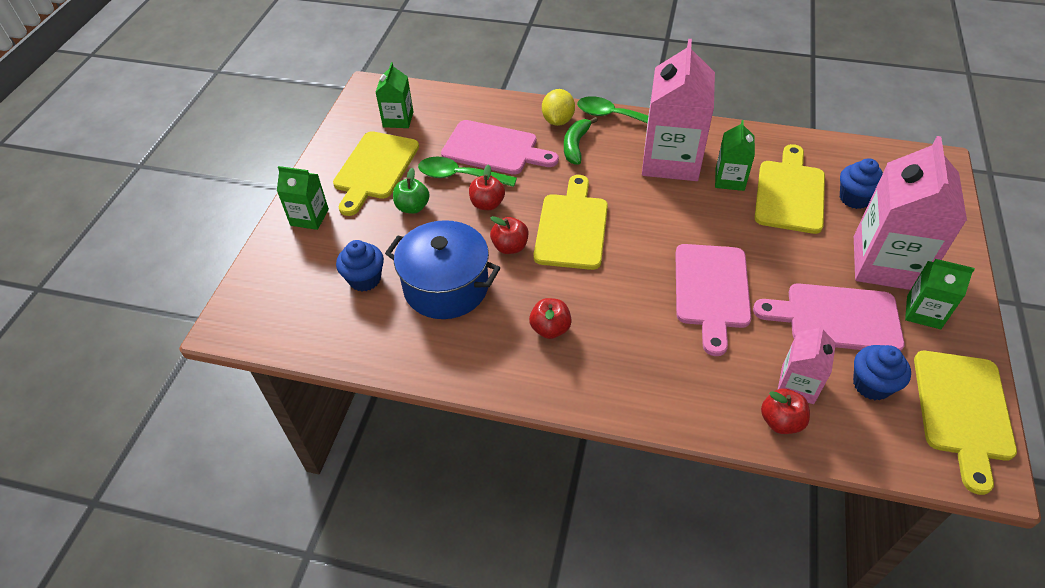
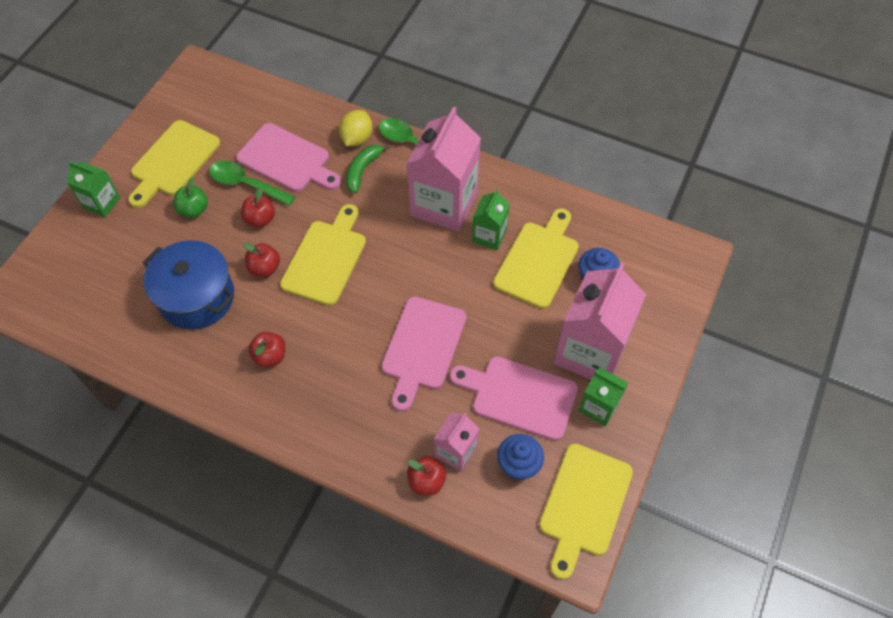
camera: 10 degrees right, 10 degrees up
(365, 279) = (131, 276): blue cupcake -> none
(398, 119) = (210, 109): green carton -> none

